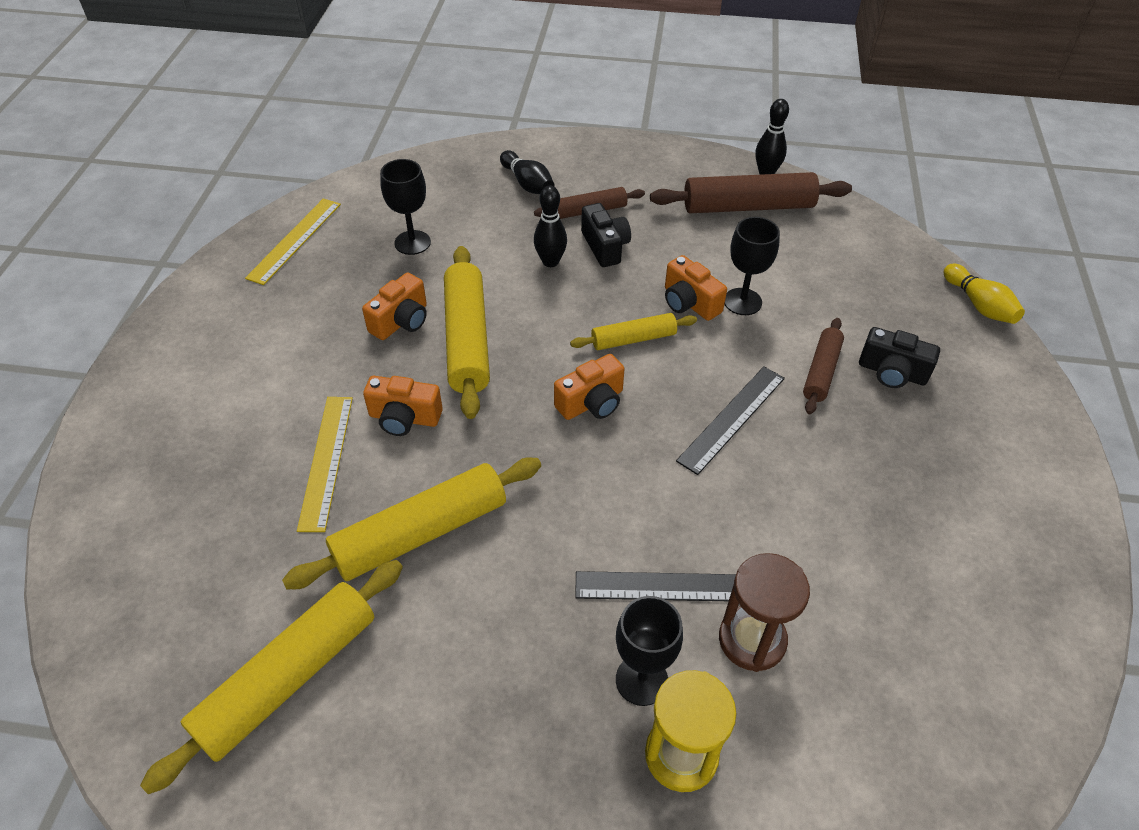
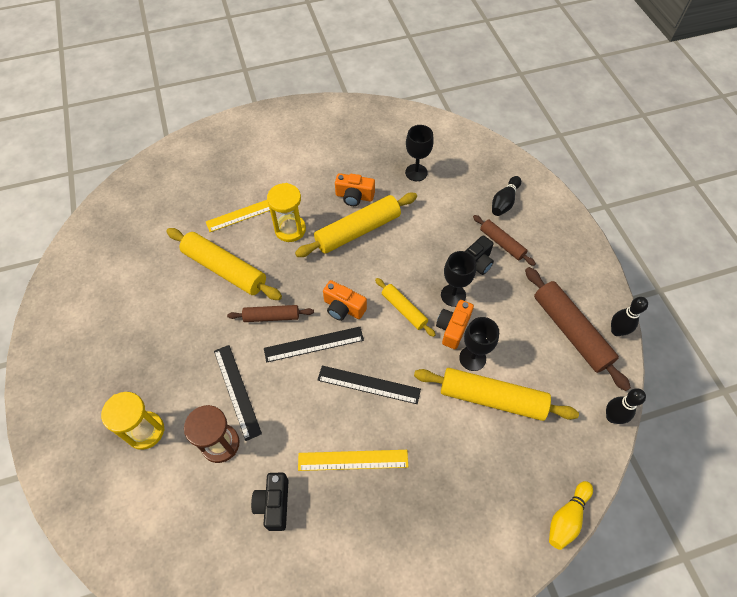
camera: 65 degrees right, 10 degrees up
(288, 678) = (133, 257): yellow rolling pin -> yellow rolling pin (492, 398)
(294, 240) = (385, 124): yellow ruler -> yellow ruler (353, 460)
(404, 418) = (290, 229): orange camera -> yellow hourglass
(550, 262) = (442, 242): black bowling pin -> black bowling pin (612, 417)
(634, 458) = (314, 344): none -> black ruler
(641, 680) = (179, 398): black goblet -> black goblet (453, 295)
(821, 371) = (436, 425): brown rolling pin -> brown rolling pin (271, 317)
(892, 372) = (460, 470): black camera -> black camera (274, 504)

